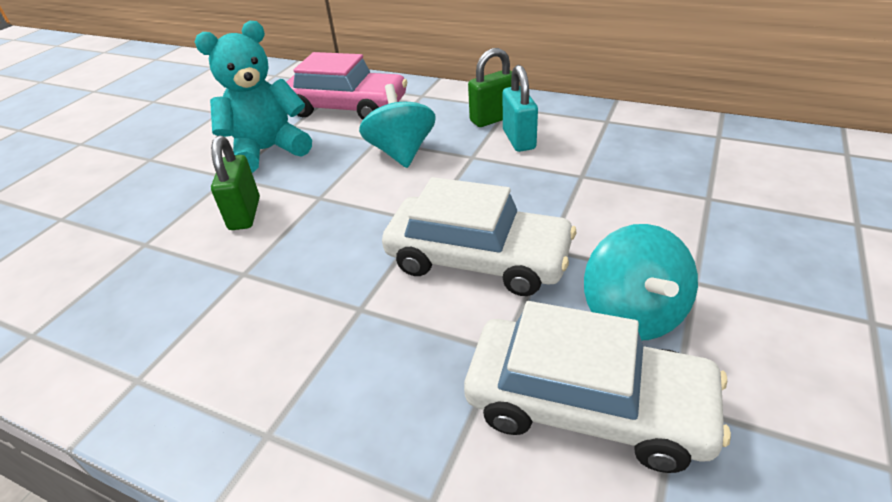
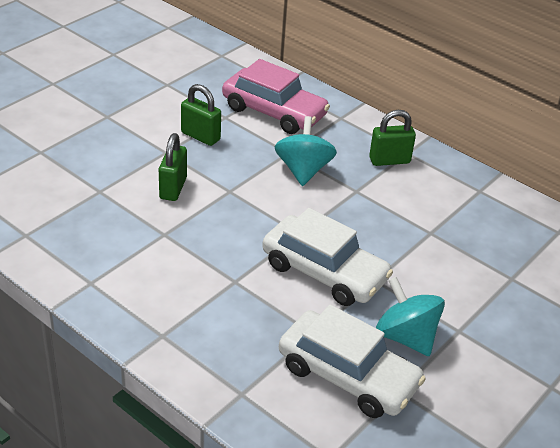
camera: 10 degrees right, 0 degrees up
(268, 150) = (200, 136): turquoise teddy bear -> green padlock
(518, 139) = (399, 186): turquoise padlock -> none
(633, 313) = (406, 337): turquoise spinning top -> turquoise spinning top turned 135 degrees clockwise

